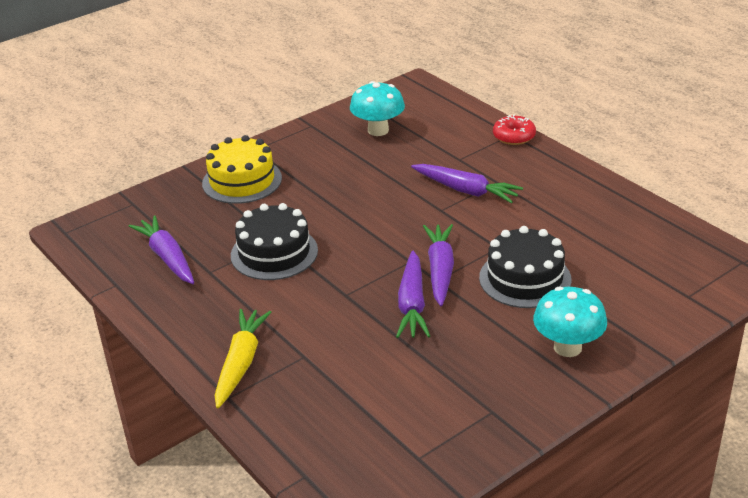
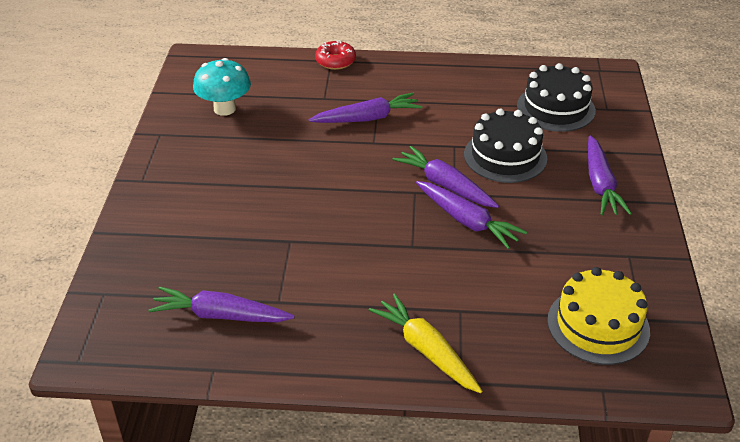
camera: 50 degrees left, 5 degrees up
(242, 181) = (176, 212): yellow cake -> yellow cake (598, 325)
(274, 253) = (305, 251): black cake -> black cake (555, 108)
(567, 347) = (600, 184): turquoise mushroom -> purple carrot

